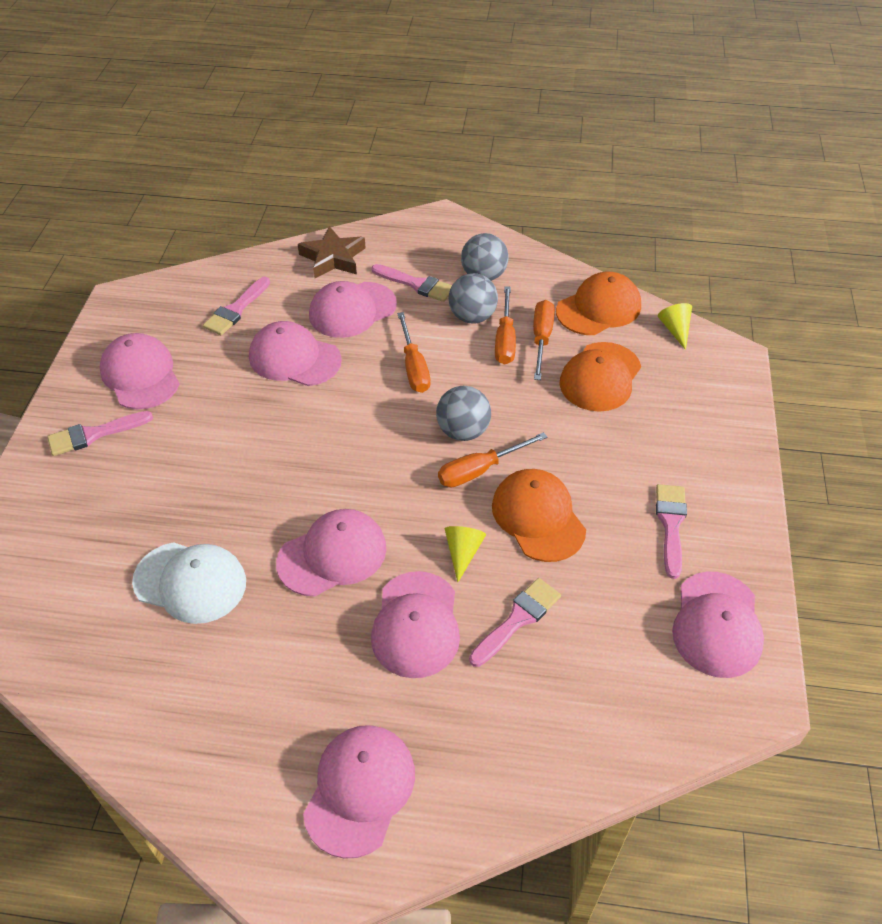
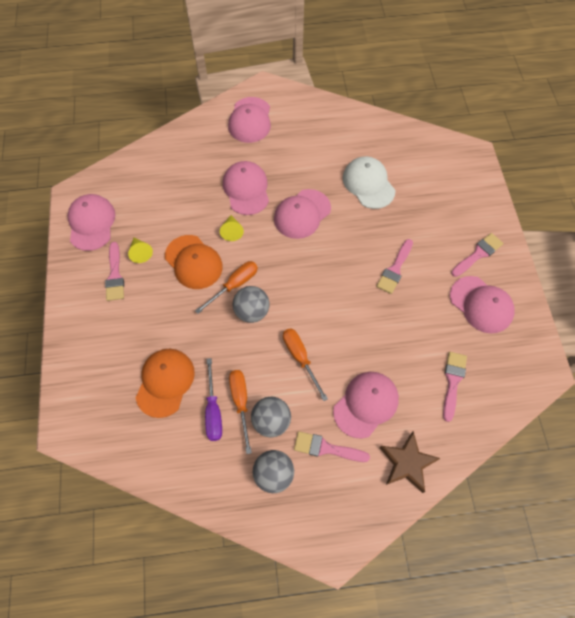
camera: 165 degrees right, 15 degrees up
(190, 582) = (368, 184): white cap -> white cap turned 60 degrees clockwise
(294, 358) = (386, 345): pink cap -> none
(517, 619) = (195, 203): pink brush -> pink brush (395, 269)
(541, 339) = (213, 411): orange screwdriver -> purple screwdriver
(598, 308) = (172, 458): orange cap -> none
(675, 330) = (109, 448): yellow cone -> yellow cone (140, 253)

